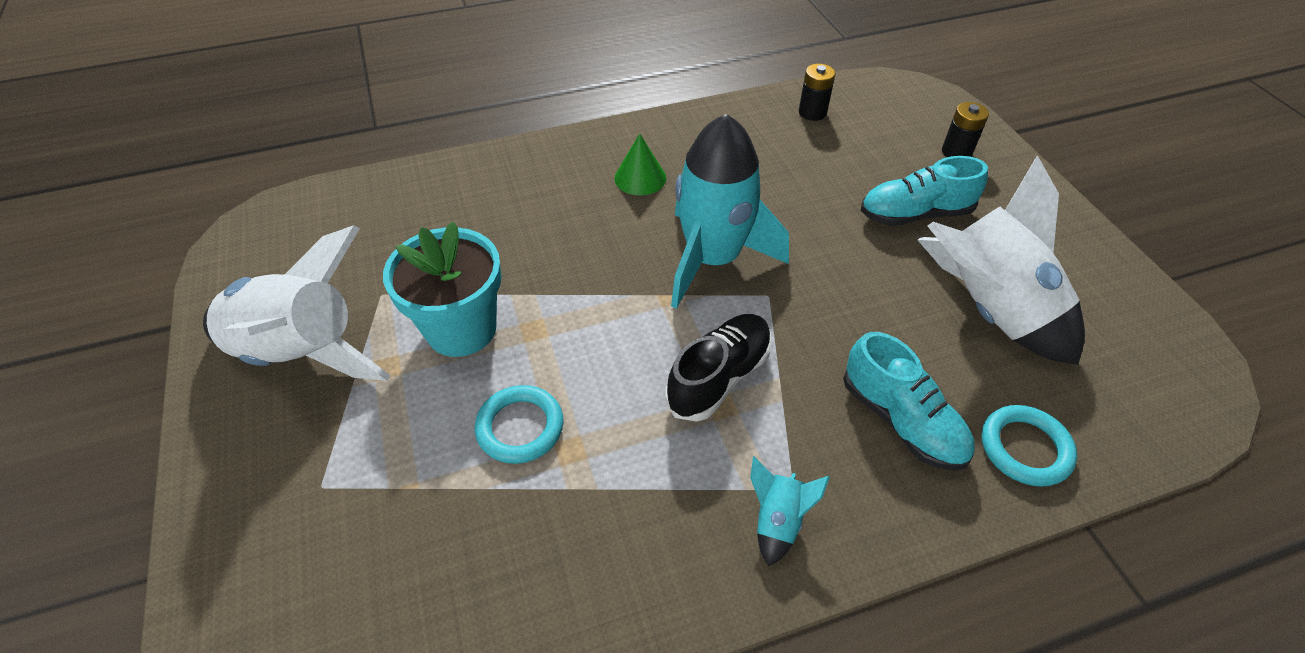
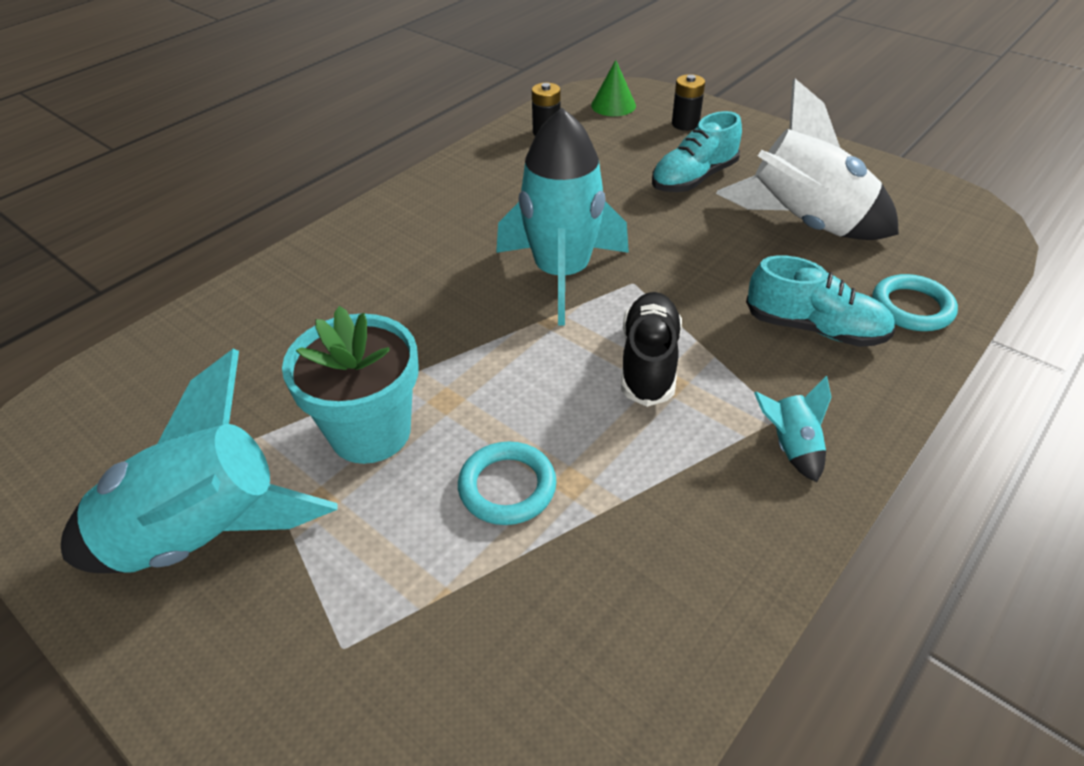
camera: 30 degrees left, 5 degrees down
(302, 352) = (204, 534): white rocket -> turquoise rocket
(640, 178) = (437, 235): green cone -> green cone (613, 105)

